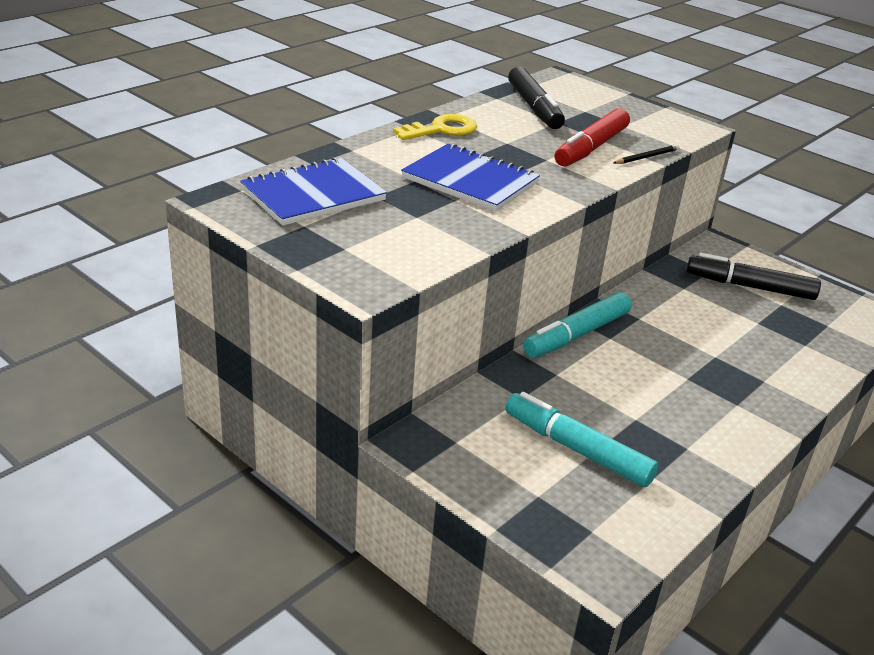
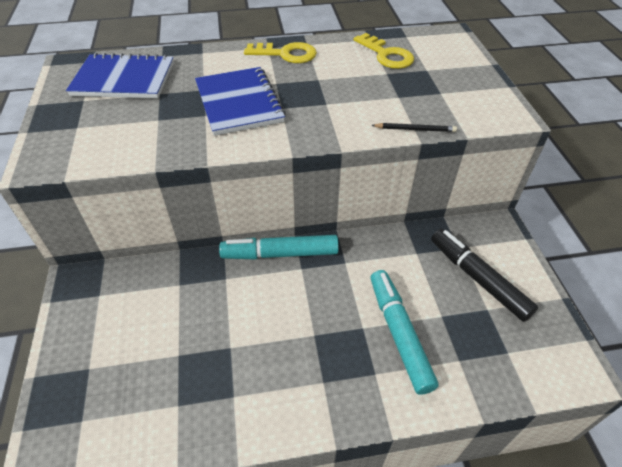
camera: 40 degrees right, 15 degrees up
(534, 107) = (386, 55): black marker -> yellow key
(577, 449) = (158, 347): turquoise marker -> turquoise marker (399, 333)
(591, 148) = (378, 105): red marker -> none

